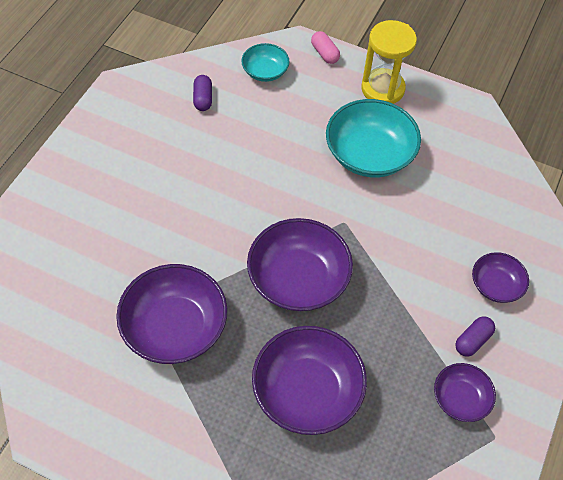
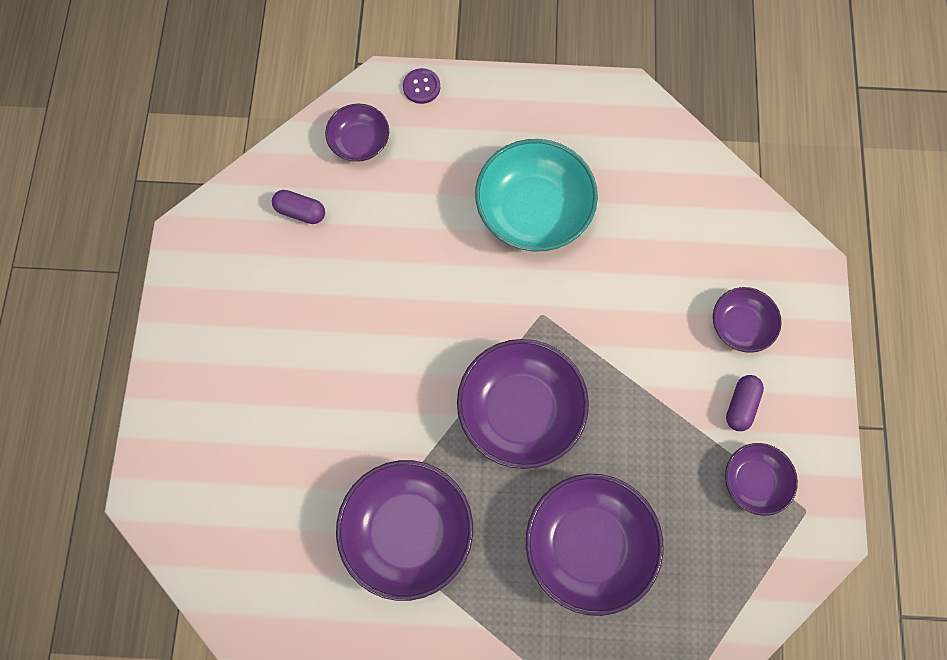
camera: 20 degrees left, 15 degrees up
(203, 99) = (300, 211): purple capsule -> purple capsule turned 45 degrees counterclockwise
(265, 71) = (359, 142): turquoise bowl -> purple bowl
(324, 53) = (421, 87): pink capsule -> purple button
(382, 89) = (512, 111): yellow hourglass -> none

